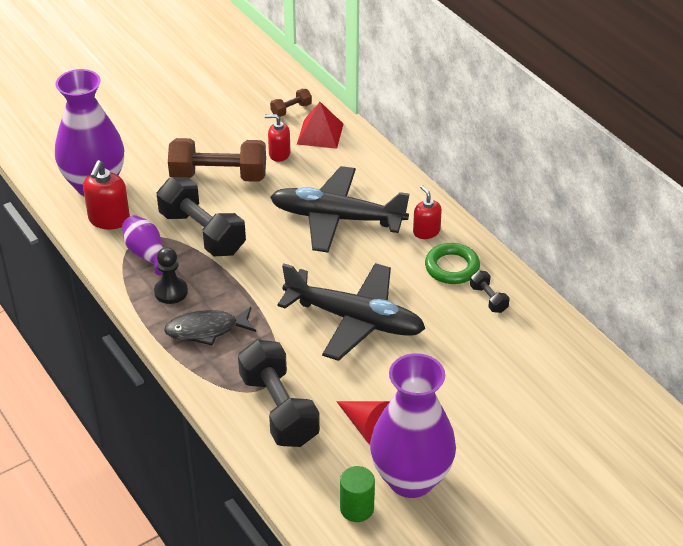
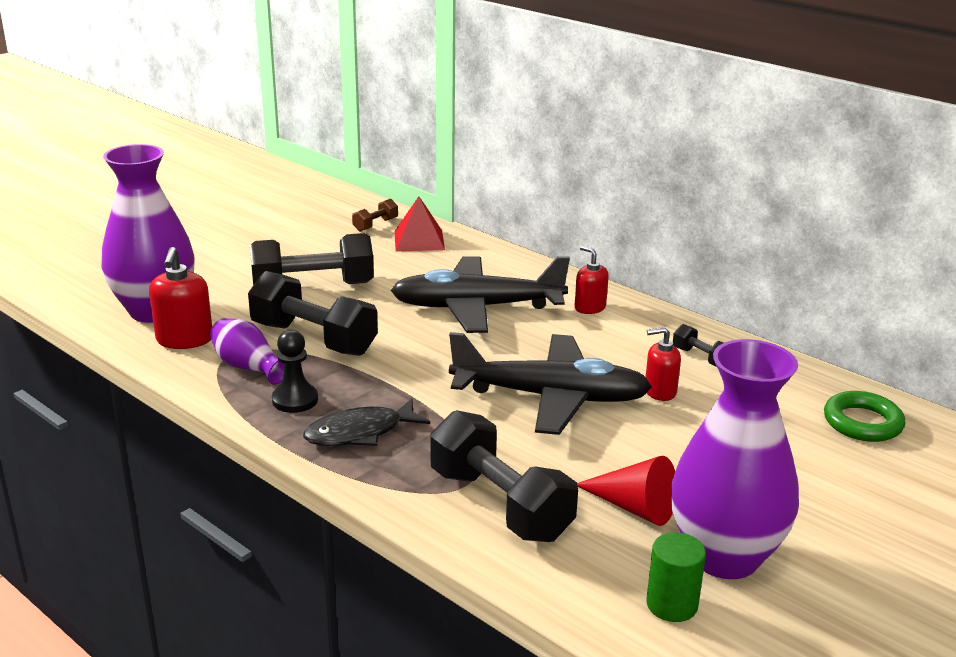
camera: 15 degrees left, 15 degrees down
(218, 176) = (313, 287): brown dumbbell -> black dumbbell
(279, 154) = (379, 261): red soap dispenser -> red soap dispenser (660, 391)
(452, 267) = (639, 335): green ring -> green ring (862, 422)

